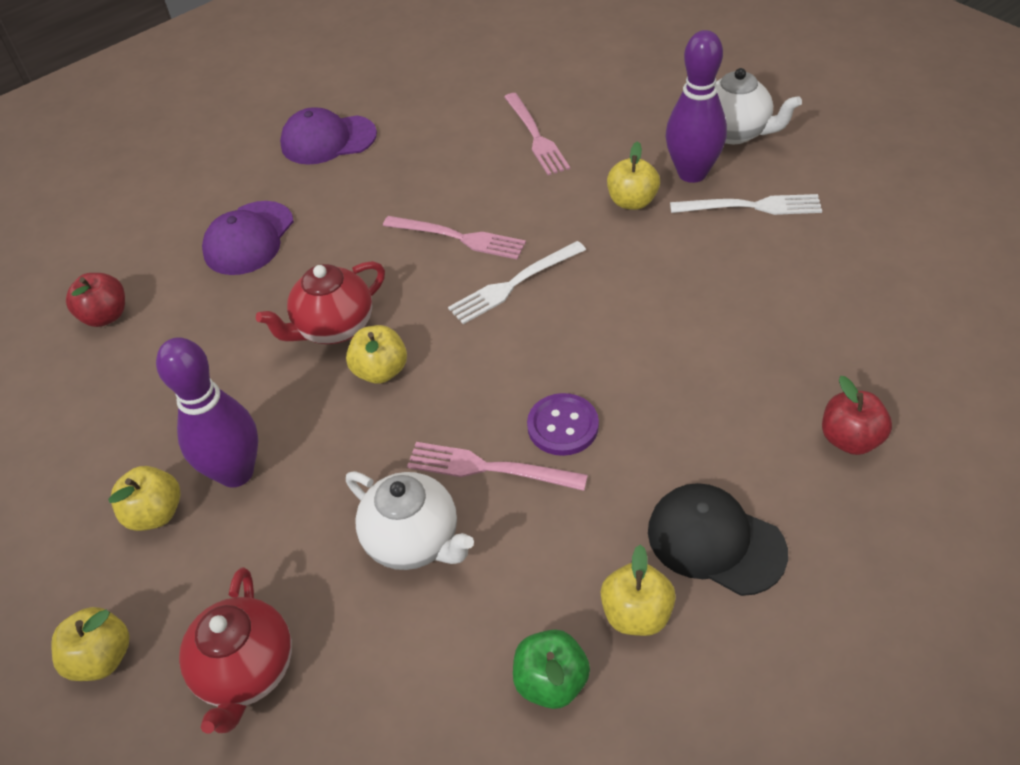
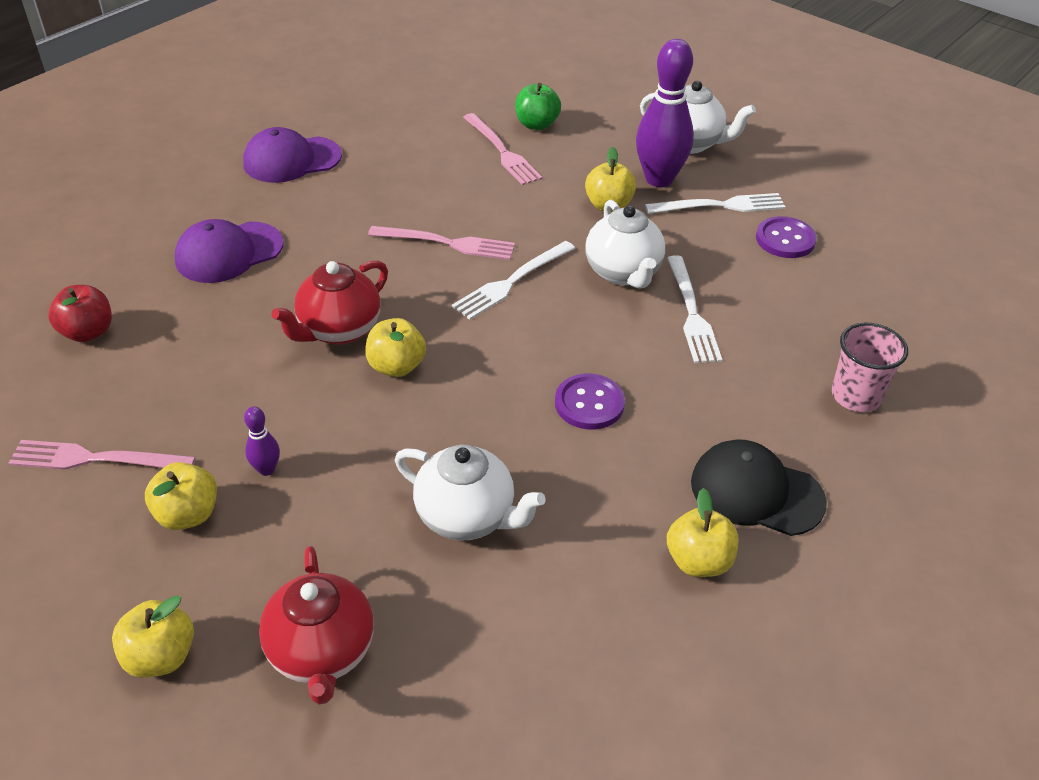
camera: 15 degrees left, 5 degrees down
(236, 472) = (266, 469): purple bowling pin -> purple bowling pin, size x0.44
(249, 238) = (229, 253): purple cap -> purple cap turned 45 degrees clockwise
(489, 468) = (526, 445): pink fork -> pink fork (95, 459)
(551, 682) = (632, 628): green apple -> green apple (536, 124)
(630, 280) = (623, 273): none -> white teapot
(692, 330) = (691, 313): none -> white fork
(813, 249) = (785, 239): none -> purple button
(850, 439) = (856, 396): red apple -> pink cup

